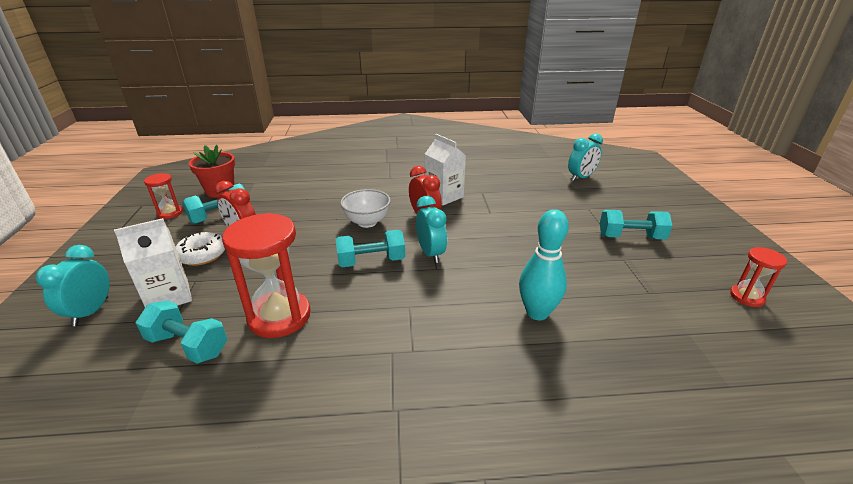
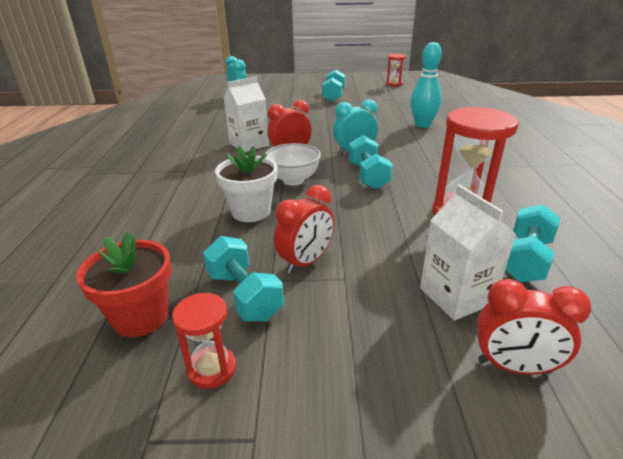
camera: 85 degrees left, 0 degrees up
(91, 312) = (513, 366): turquoise clock -> red clock
(202, 255) = (360, 288): white donut -> none
(317, 209) = (251, 211): none -> white flower pot

